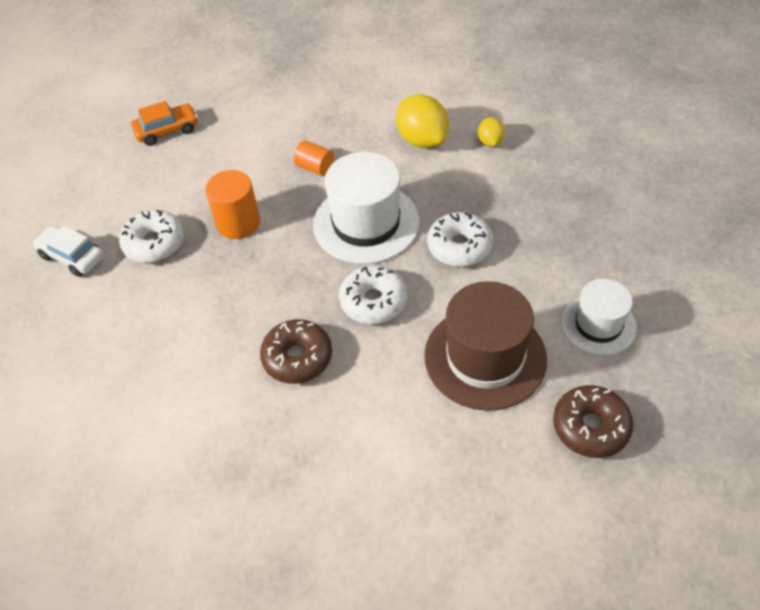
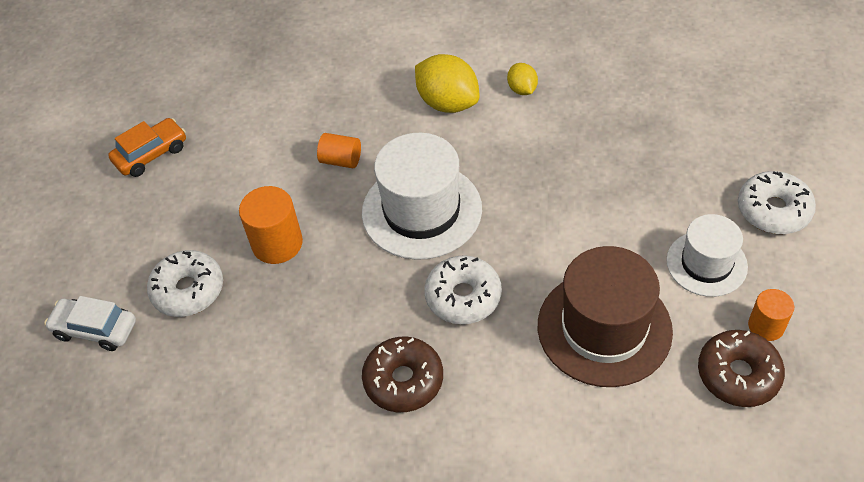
camera: 15 degrees left, 0 degrees up
(459, 247) = (532, 213): white donut -> white donut (773, 210)
(632, 391) = (766, 326): none -> orange cylinder

